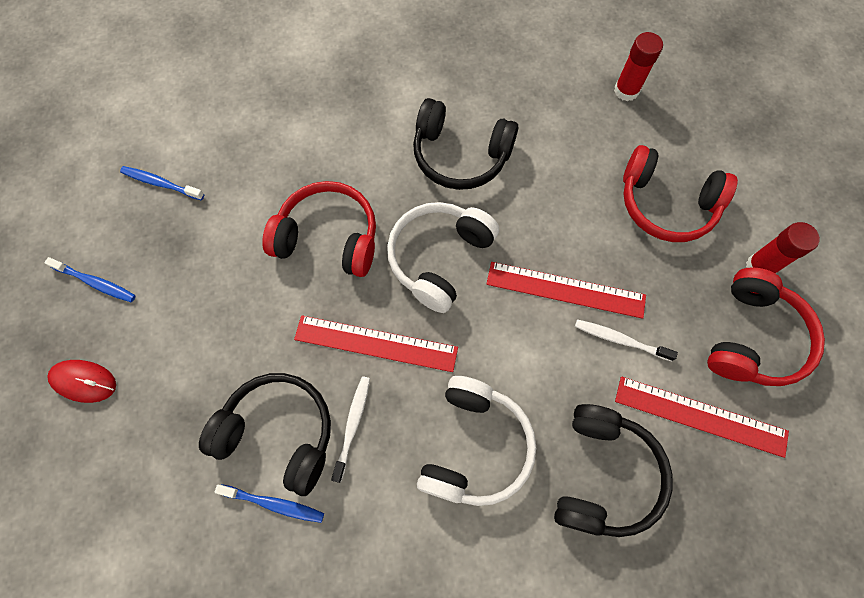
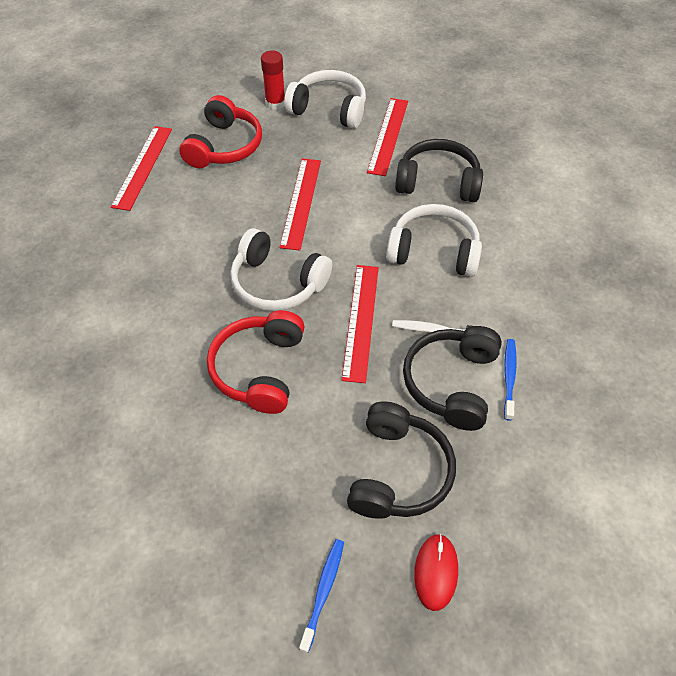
camera: 95 degrees left, 15 degrees down
(161, 183) = (193, 547): blue toothbrush -> none
(460, 155) = (171, 274): black headphones -> black headphones (398, 471)
(620, 340) = (338, 173): white toothbrush -> none
(626, 91) = (113, 166): red glue stick -> none
(626, 120) = (143, 167): none -> red ruler
(753, 337) = (329, 109): red headphones -> white headphones

